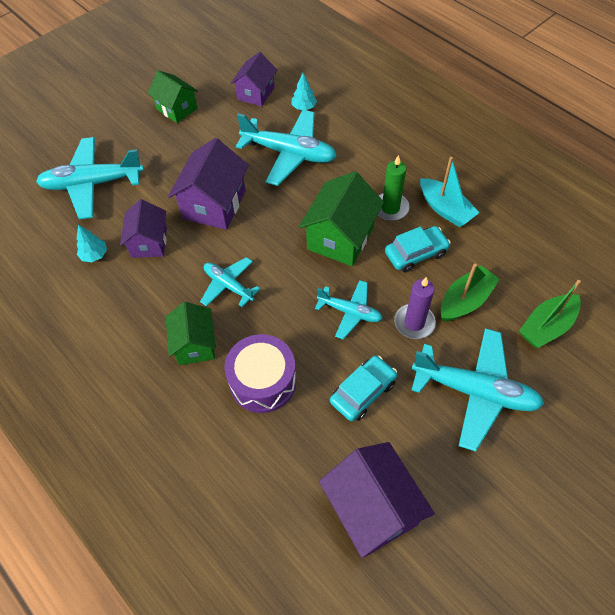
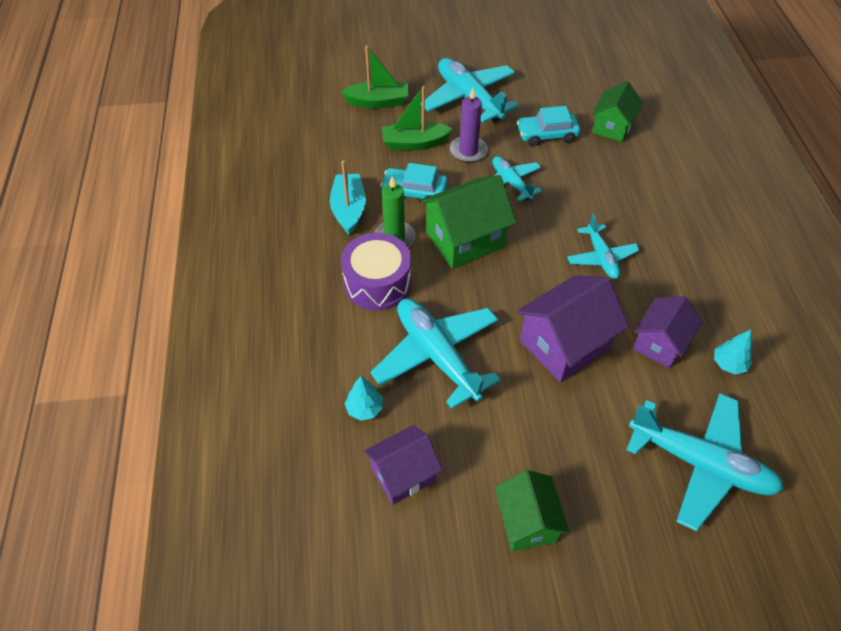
camera: 145 degrees left, 5 degrees down
(195, 344) = (660, 228): green house -> green house (612, 127)
(262, 381) = (618, 177): purple drum -> purple drum (377, 283)
(372, 509) = (592, 85): purple house -> none

